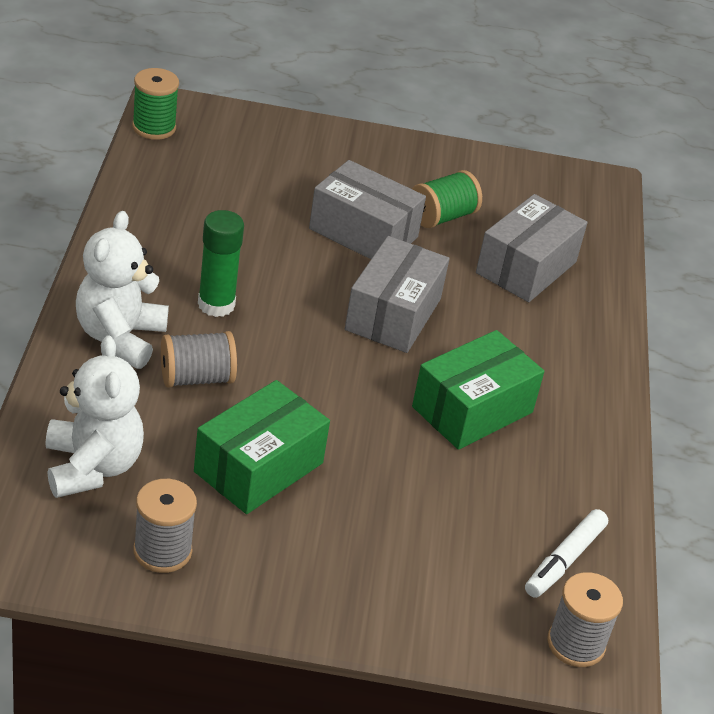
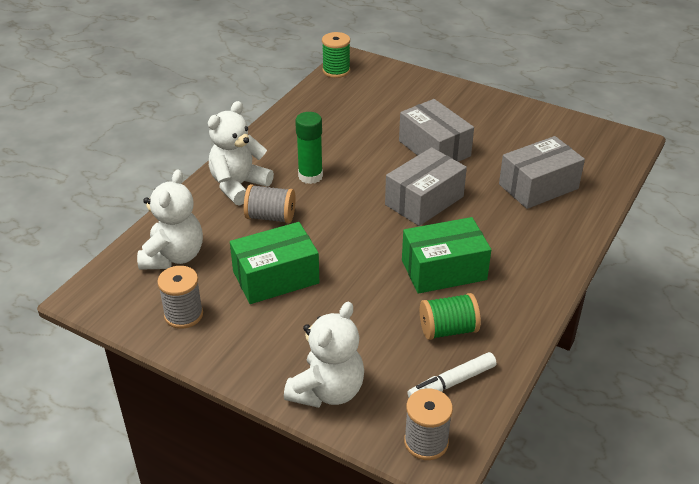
camera: 30 degrees right, 0 degrees up
(420, 610) = (327, 391): none -> white teddy bear
(442, 217) = (495, 146): green spool -> green spool (448, 330)

